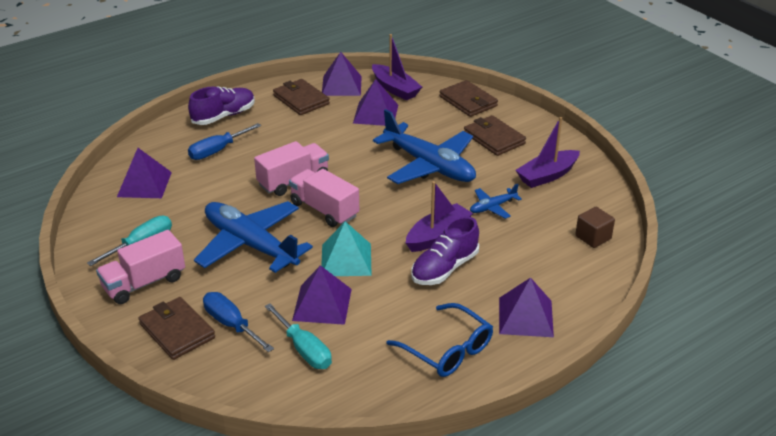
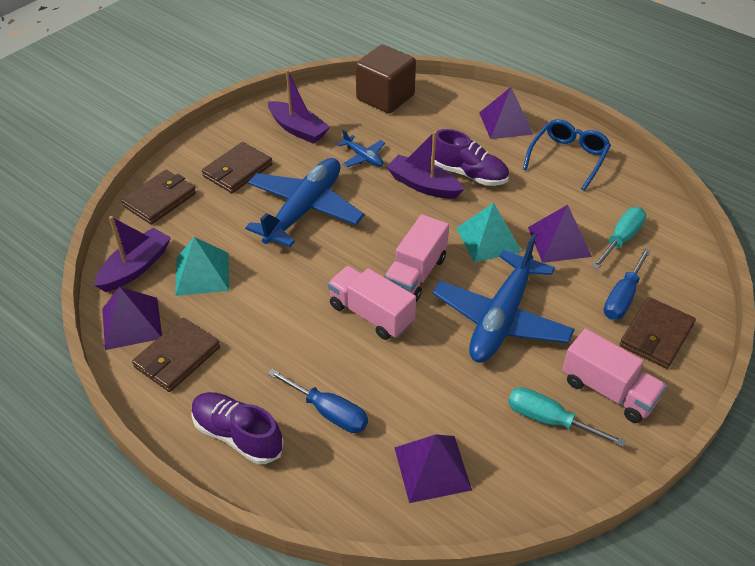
camera: 105 degrees left, 10 degrees up
(375, 114) = (202, 273): purple pyramid -> turquoise pyramid
(593, 237) = (385, 97): brown cube -> brown cube, size x1.85

